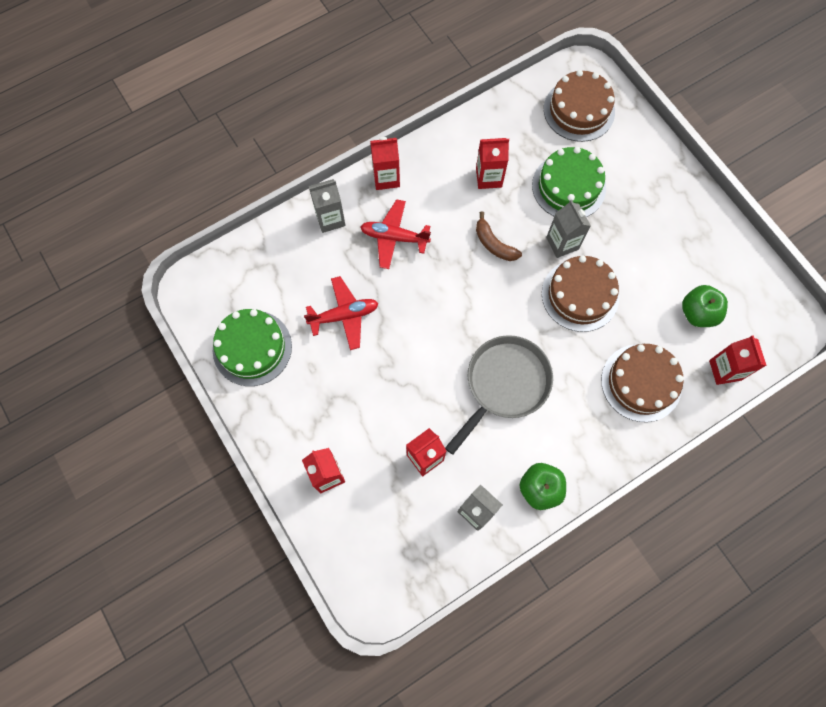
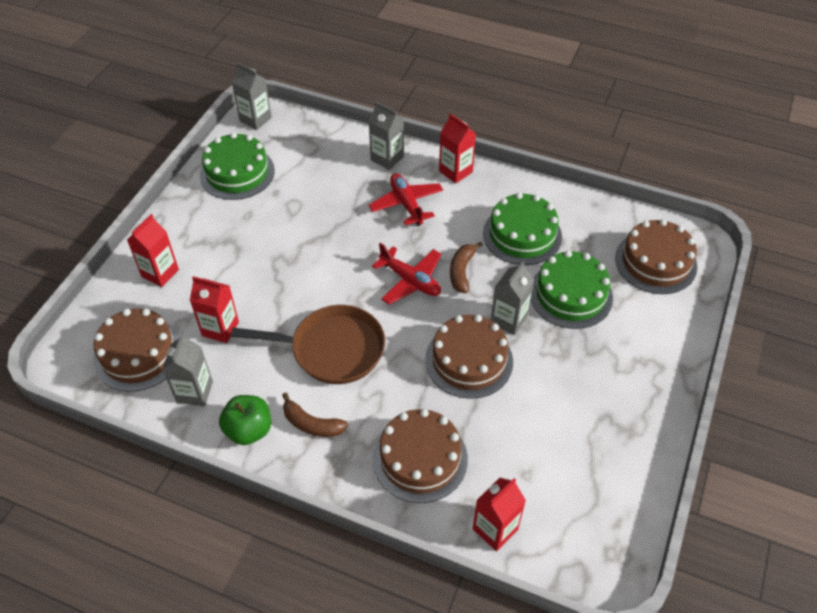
camera: 55 degrees right, 20 degrees down
(193, 294) = (255, 119): none -> grey carton
(344, 315) = (309, 210): red plane -> red plane (410, 281)
(406, 537) = (138, 354): none -> brown cake
(488, 177) = (522, 235): red carton -> green cake
(504, 384) = (332, 349): grey pan -> brown pan
(564, 440) = (311, 424): none -> brown banana
(698, 313) = (537, 470): green apple -> none

